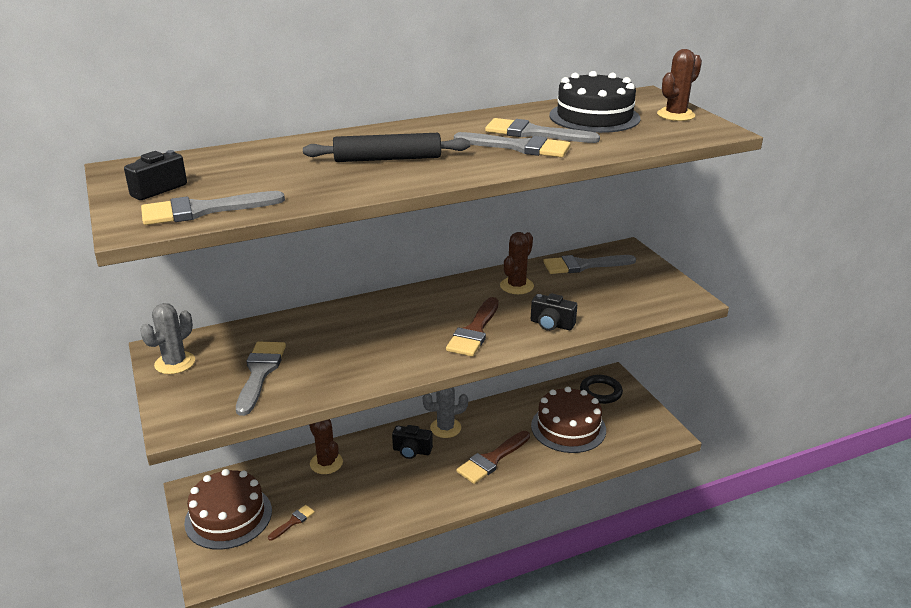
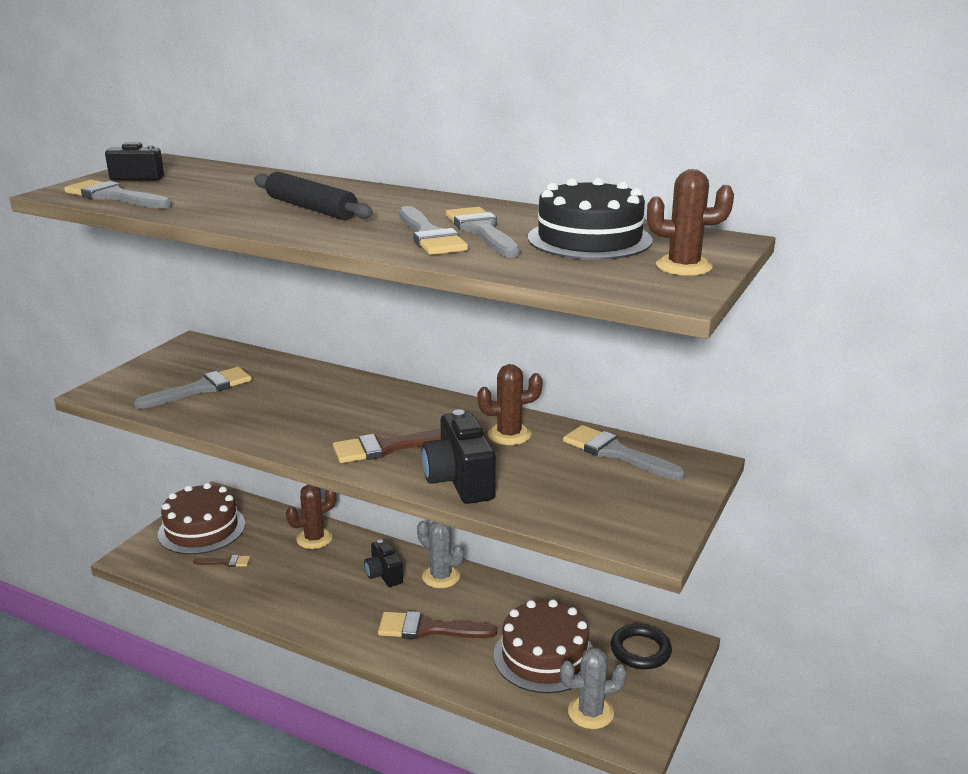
camera: 50 degrees right, 5 degrees down
(175, 363) = (179, 355): grey cactus -> grey cactus (590, 712)
(326, 463) = (314, 539): brown cactus -> brown cactus turned 45 degrees clockwise
(551, 324) = (460, 481): black camera -> black camera, size x1.62

